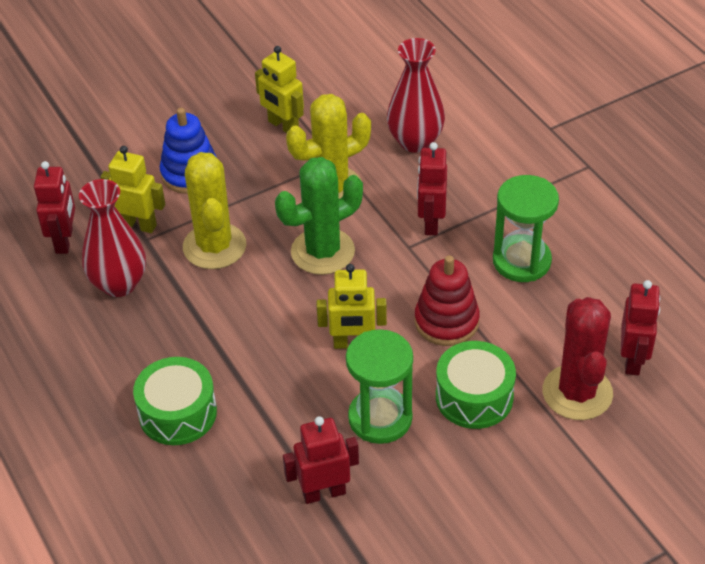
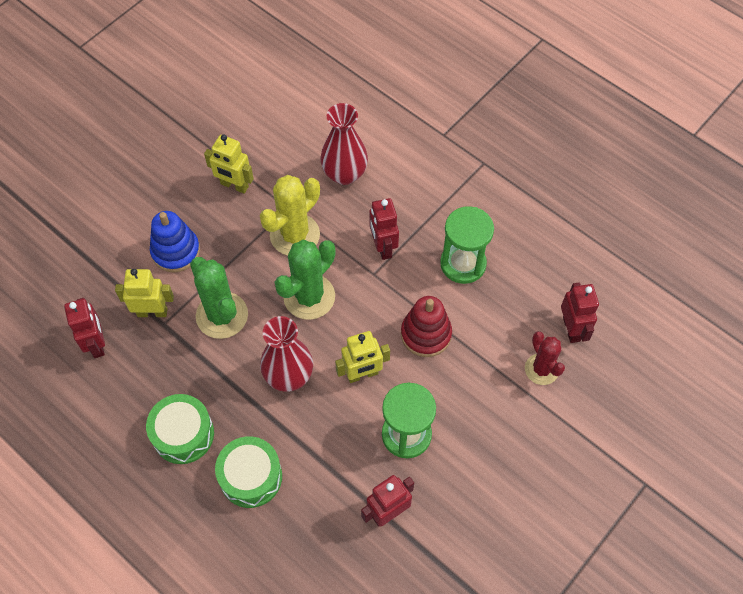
camera: 20 degrees left, 15 degrees up
(119, 284) = (158, 372): red vase -> red vase (289, 376)
(214, 246) = (222, 315): yellow cactus -> green cactus
(474, 397) = (469, 395): green drum -> green drum (183, 434)
(577, 392) = (541, 369): red cactus -> red cactus, size x0.64

